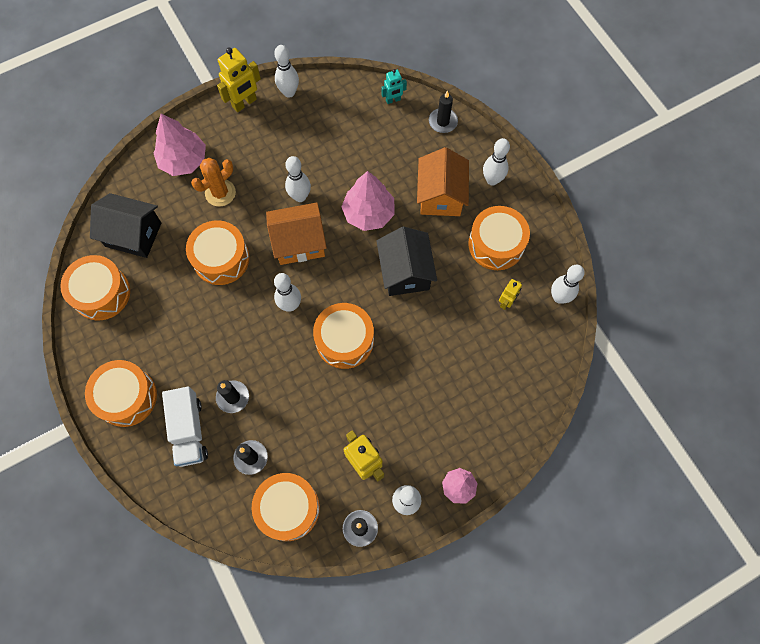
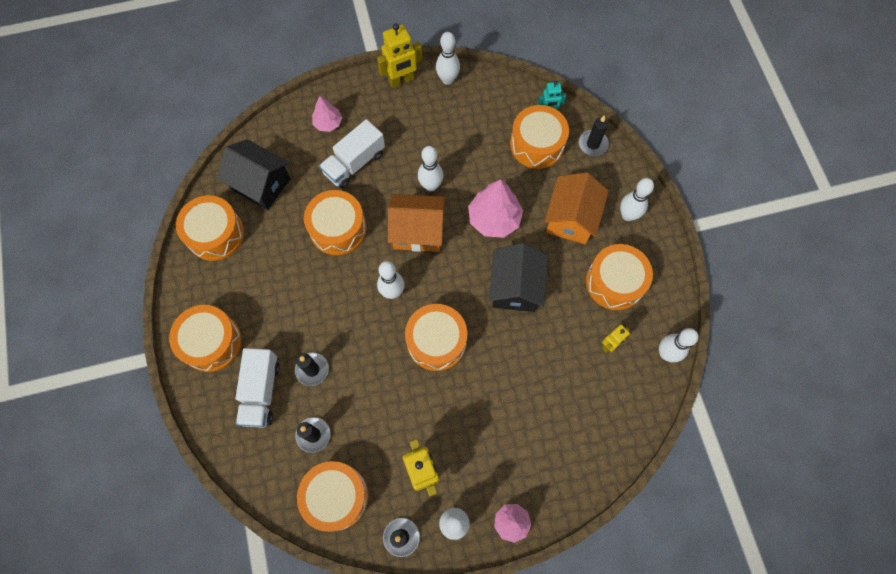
camera: 15 degrees right, 0 degrees up
(183, 160) = (328, 123): pink tree -> pink tree, size x0.59
(220, 193) = (354, 163): orange cactus -> white truck
(390, 134) = (537, 144): none -> orange drum

